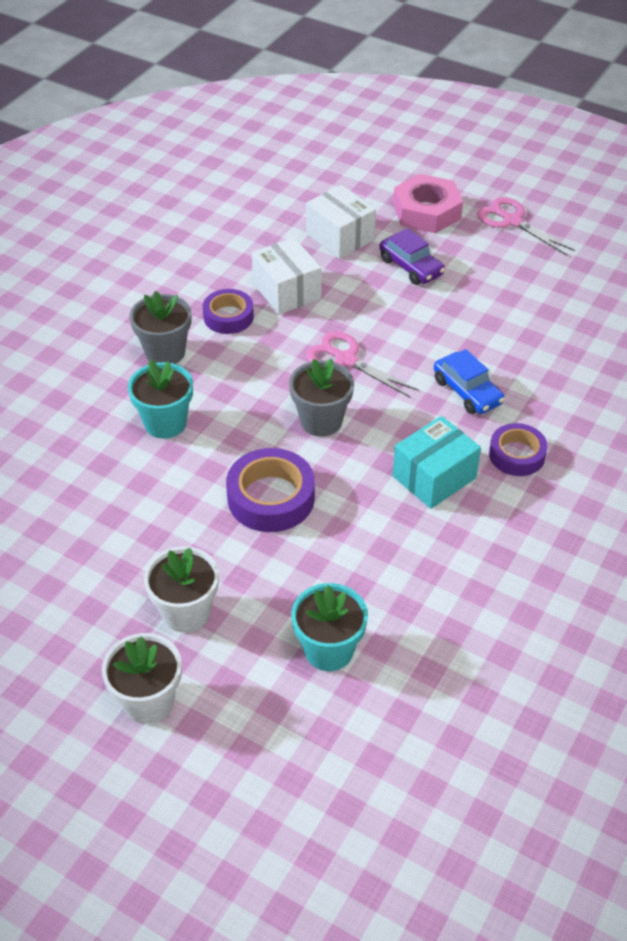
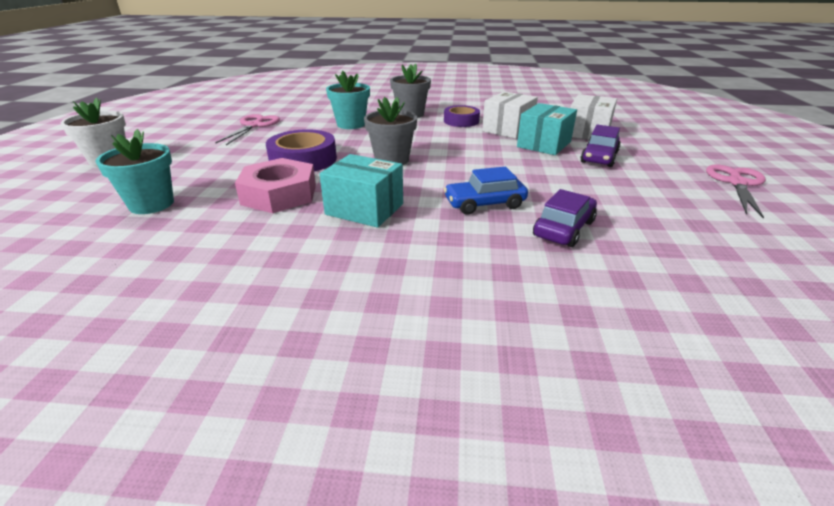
camera: 65 degrees right, 15 degrees down
(186, 612) = (188, 157): white flower pot -> none
(346, 360) = (464, 156): pink scissors -> pink scissors (254, 126)
(352, 286) = (544, 144): none -> turquoise box
(426, 211) = (673, 151): pink nut -> pink nut (279, 194)
(467, 391) = (484, 204): blue car -> blue car turned 45 degrees clockwise
(517, 455) = (426, 242): purple tape -> none
(535, 364) = (563, 229): none -> purple car

